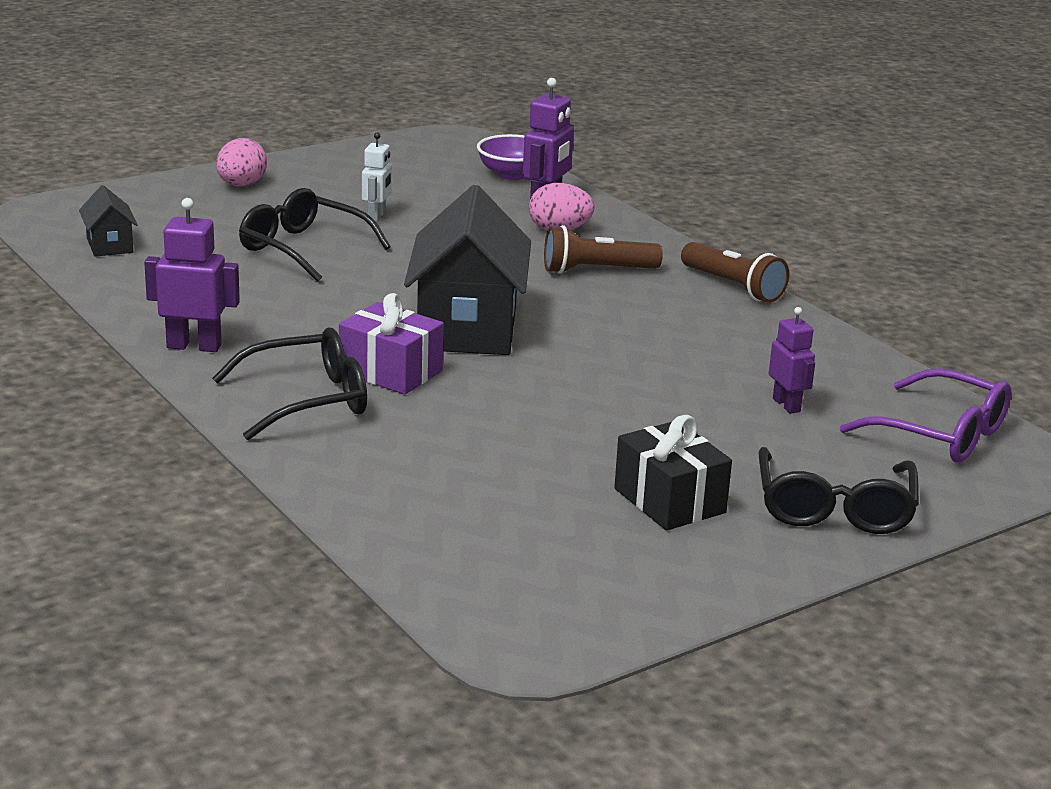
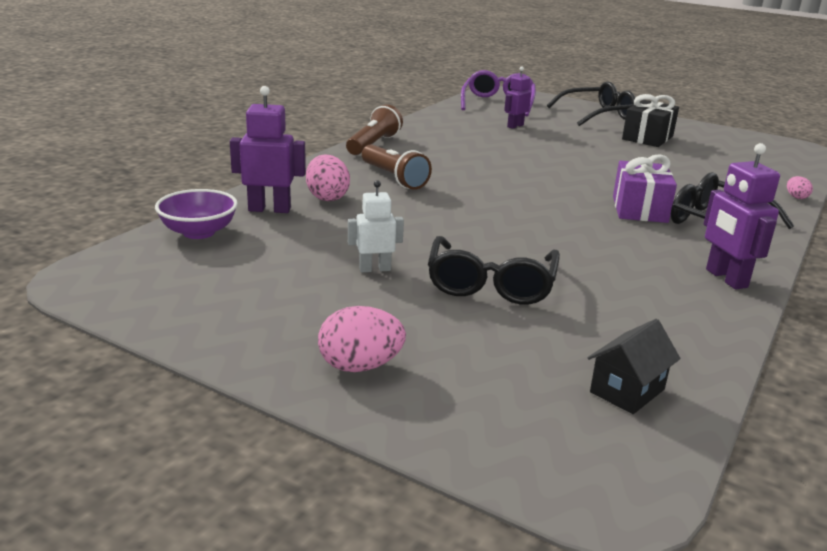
camera: 115 degrees left, 0 degrees up
(327, 503) = (796, 197): none -> pink egg
(467, 328) = (544, 199): black house -> none

